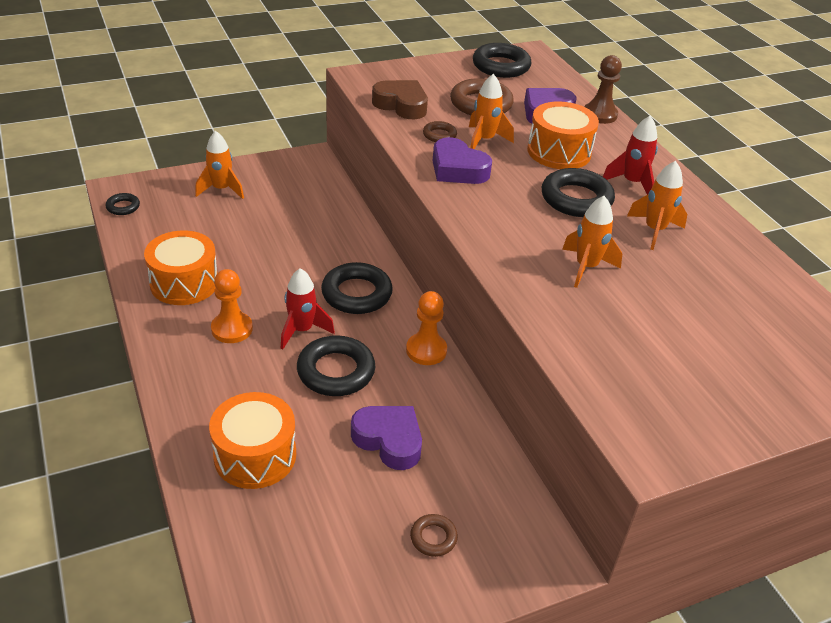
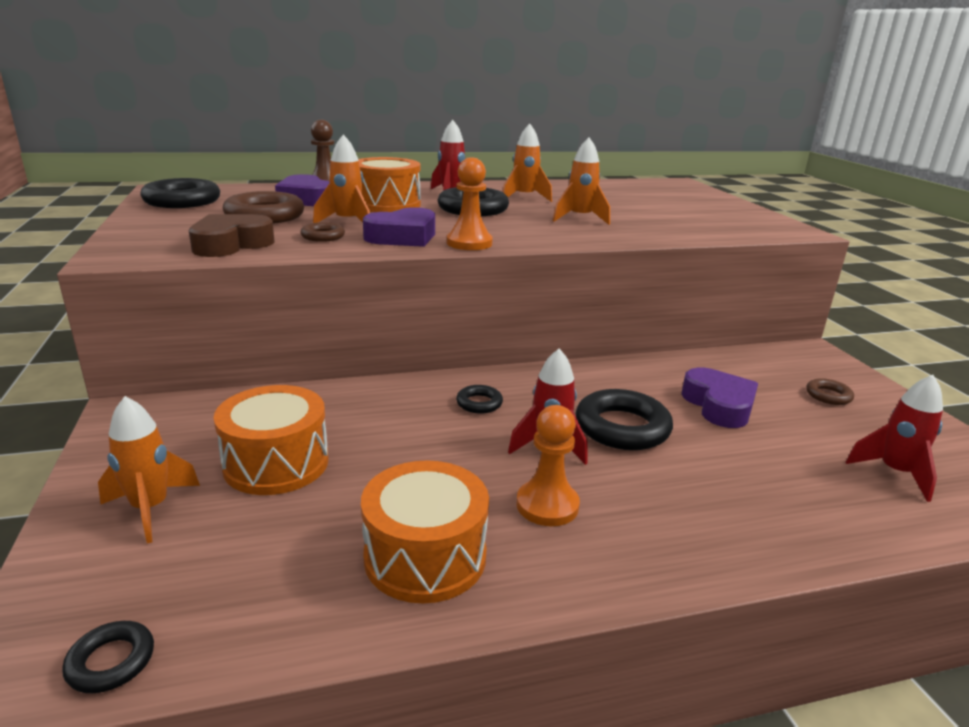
camera: 80 degrees left, 15 degrees down
(255, 455) = (782, 492): orange drum -> orange drum (276, 463)
(291, 545) = (895, 473): none -> red rocket
(356, 294) = (479, 403): black ring -> black ring, size x0.51
(389, 440) = (719, 405): purple heart -> purple heart turned 120 degrees clockwise
(426, 350) = (579, 373): orange pawn -> orange pawn (469, 243)

